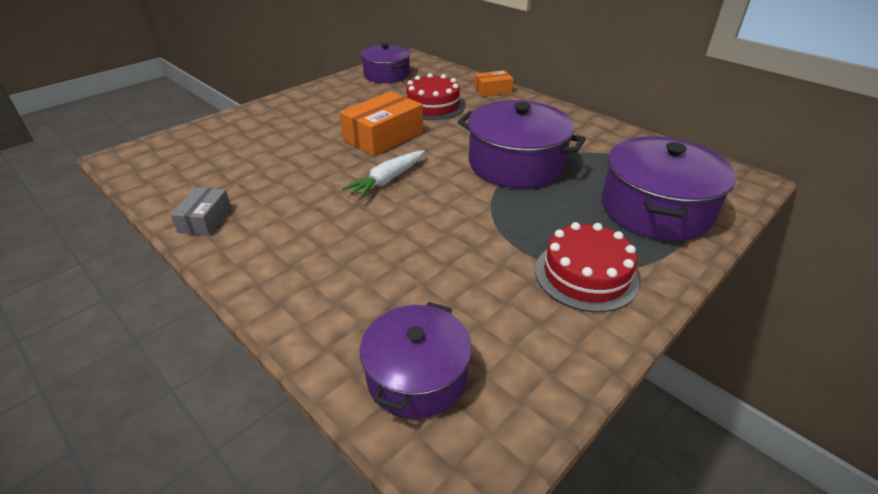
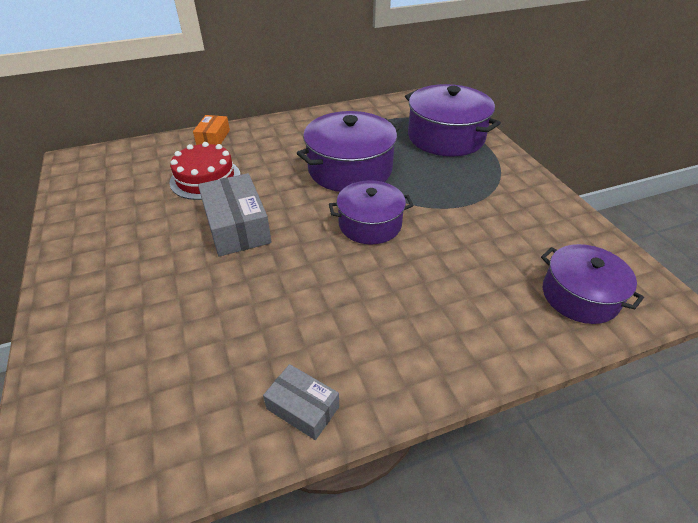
camera: 65 degrees left, 5 degrees up
(383, 136) = (237, 226): orange box -> grey box
(387, 75) = (95, 187): purple pot -> purple pot (370, 224)
(387, 180) = (322, 245): white carrot -> none
(586, 275) = (501, 189): red cake -> none

